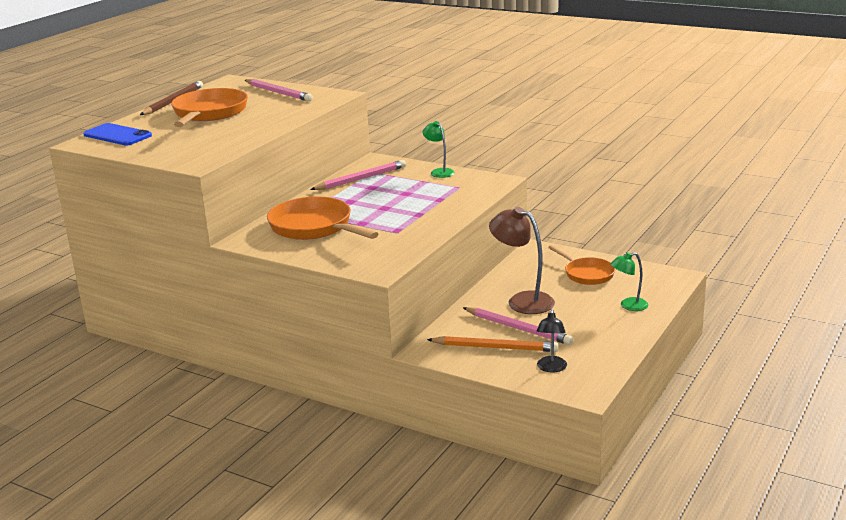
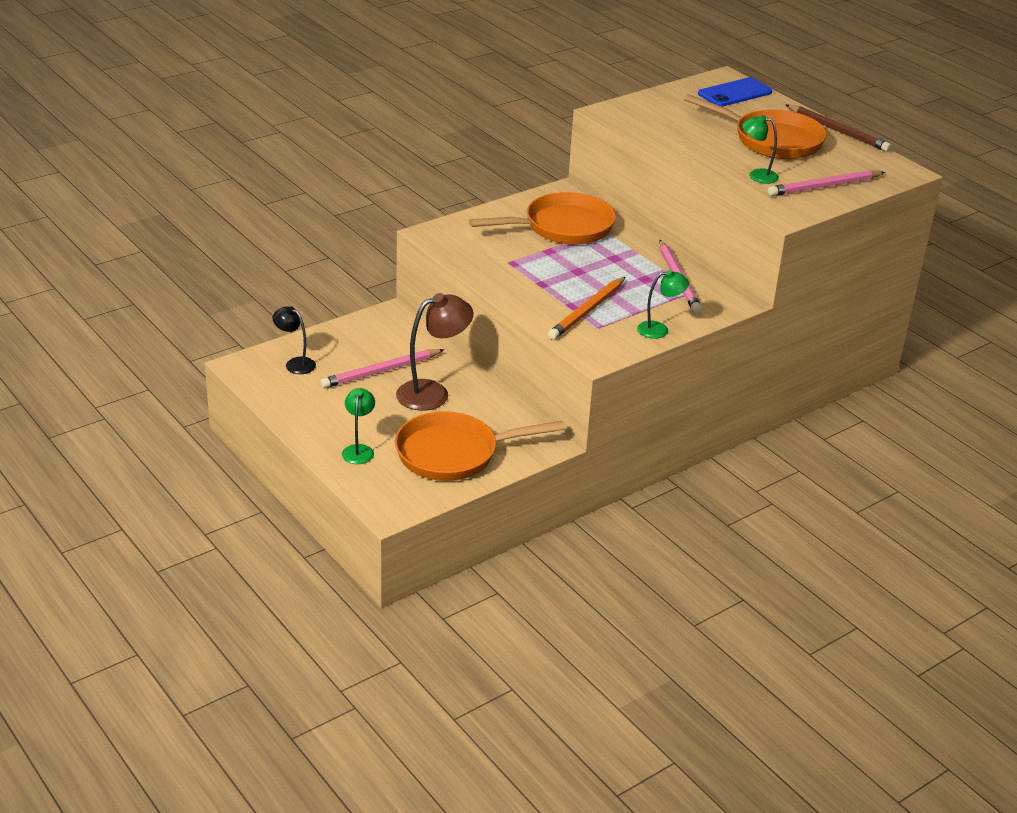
camera: 110 degrees right, 10 degrees up
(279, 108) = (757, 175): none -> green lamp
(495, 347) = (359, 348): orange pencil -> orange pencil (587, 311)
(587, 274) = (453, 453): orange pan -> orange pan, size x1.63

